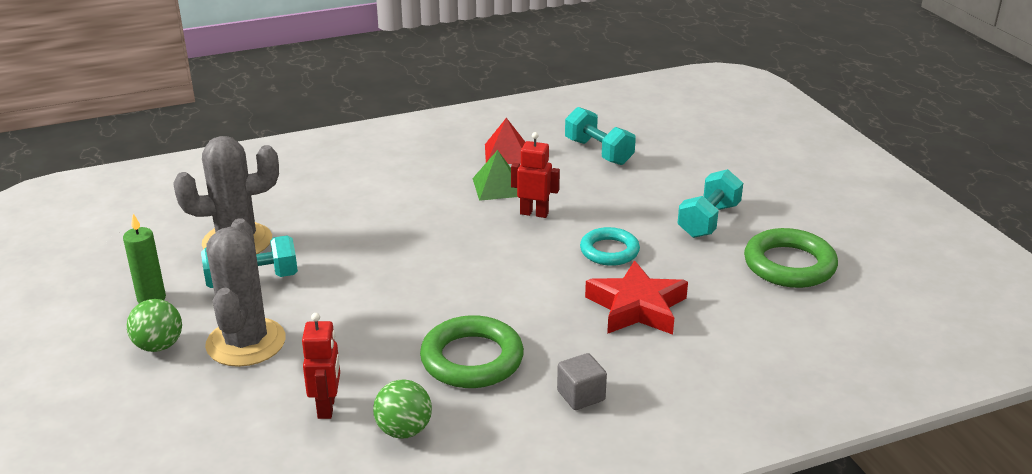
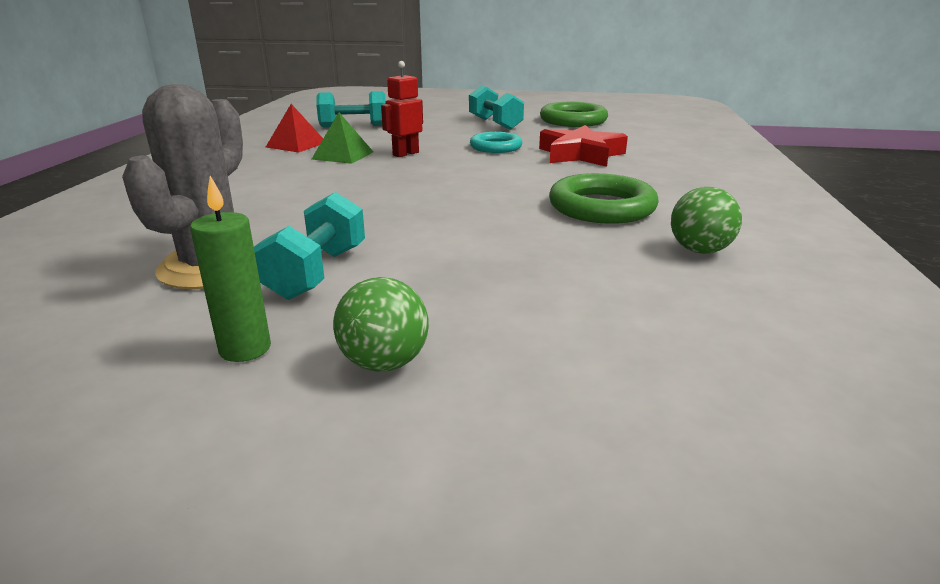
camera: 60 degrees left, 5 degrees down
(246, 342) = (454, 299): grey cactus -> none
(327, 407) = (634, 277): red robot -> none
(581, 395) = (685, 187): grey cube -> none

